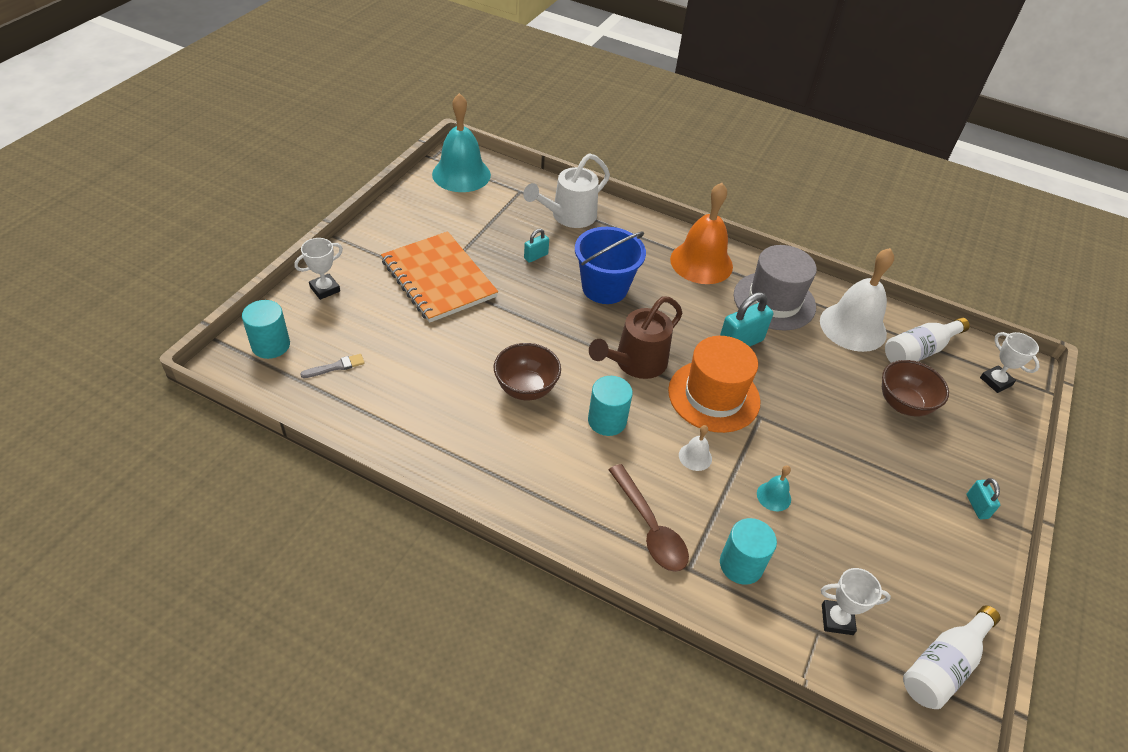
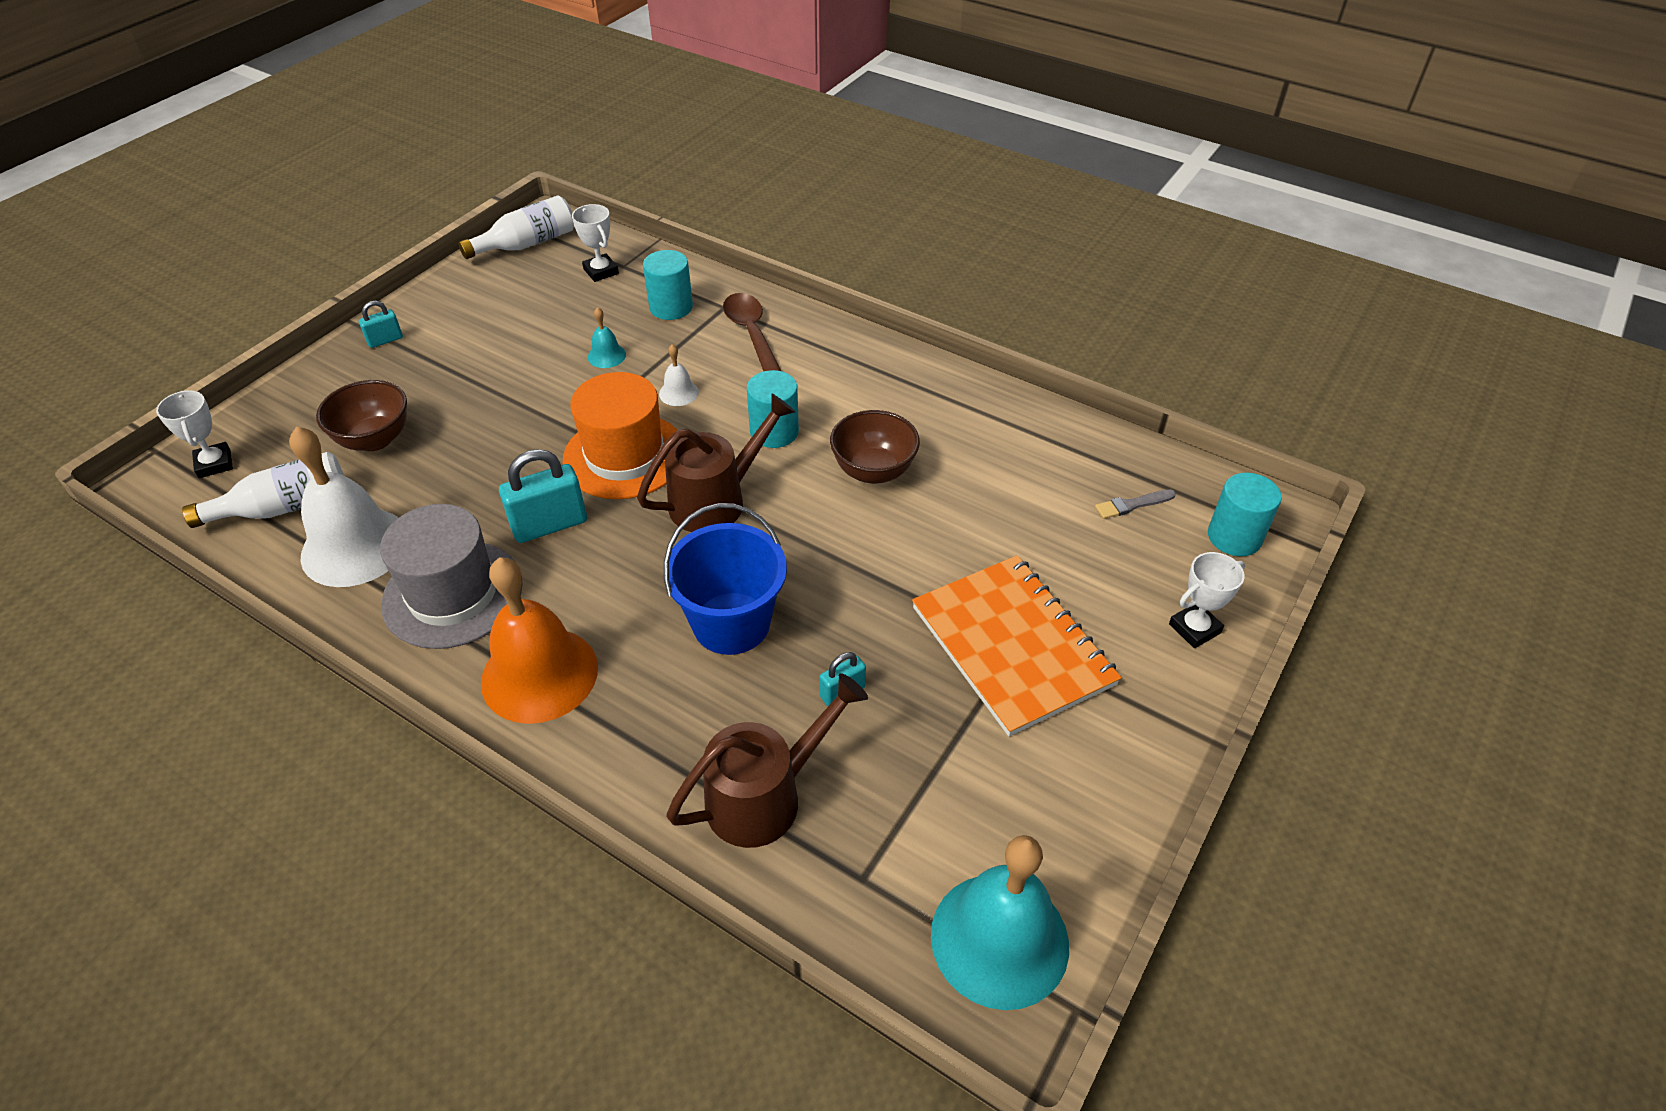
camera: 170 degrees left, 0 degrees up
(568, 216) = (766, 795): white watering can -> brown watering can
(837, 619) = (601, 271): white trophy -> white trophy turned 45 degrees clockwise
(977, 506) = (385, 340): turquoise padlock -> turquoise padlock turned 60 degrees clockwise

